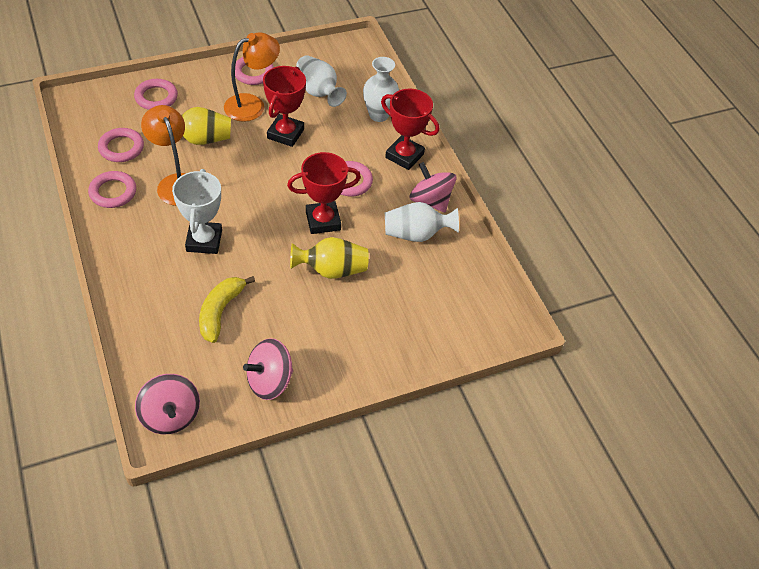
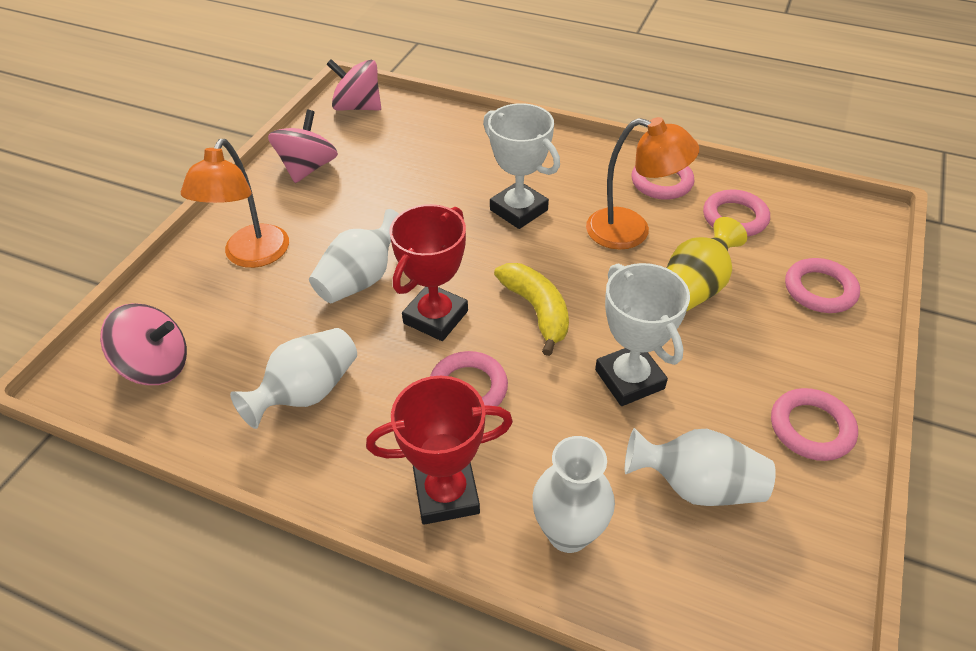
camera: 140 degrees right, 5 degrees down
(220, 312) = (417, 177): yellow banana -> yellow banana (536, 310)
(252, 105) = (727, 380): orange lamp -> orange lamp (251, 256)
(285, 134) = (629, 379): red trophy -> white trophy
(331, 270) = (361, 279): yellow vase -> white vase
(430, 200) = (334, 455): pink spinning top -> pink spinning top (156, 365)

